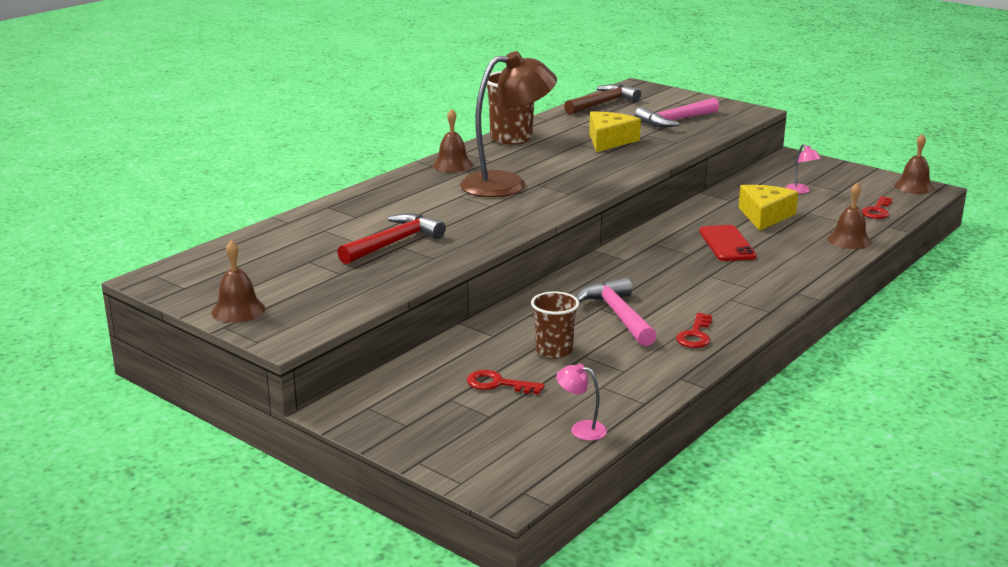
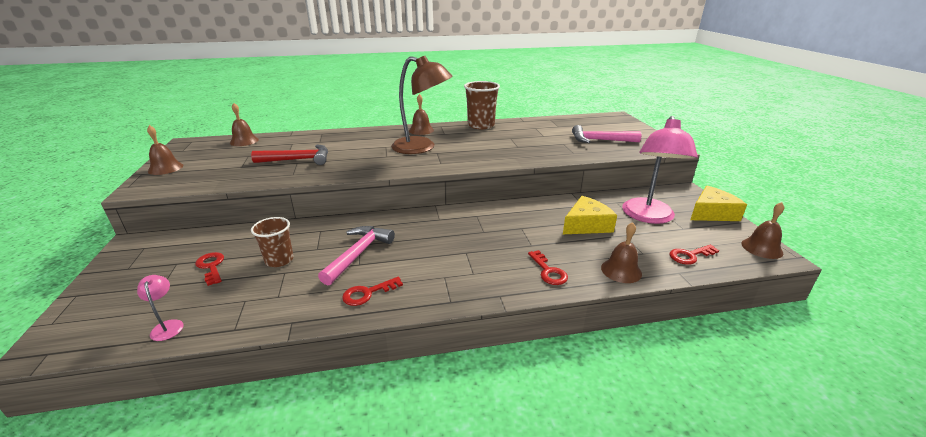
camera: 40 degrees right, 5 degrees up
(242, 249) = (244, 141): none -> brown bell
(603, 103) = (574, 120): brown hammer -> none
(609, 141) = (532, 141): yellow cheese -> yellow cheese (712, 213)
(727, 244) = (521, 235): red phone -> none
(800, 191) = (648, 217): pink lamp -> pink lamp, size x2.50
(800, 262) = (548, 271): none -> red key

